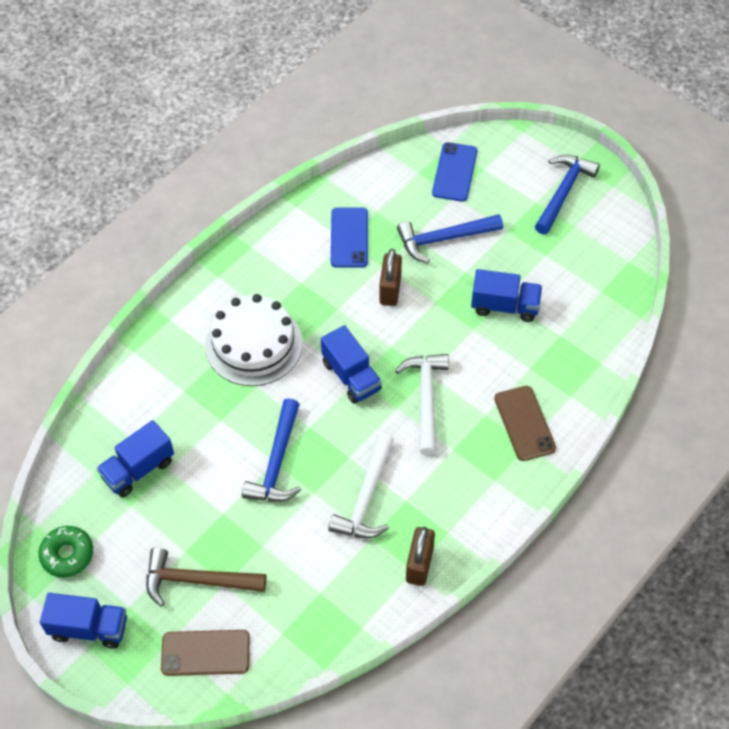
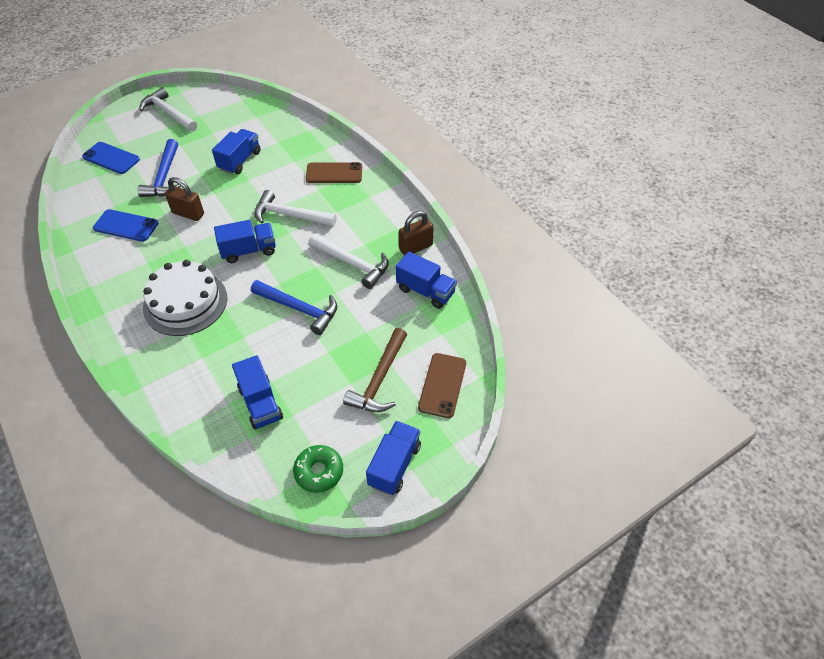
camera: 75 degrees left, 5 degrees down
(346, 596) = (425, 291): none -> blue truck
(419, 564) = (415, 247): brown padlock -> brown padlock turned 60 degrees counterclockwise
(563, 192) = (169, 113): blue hammer -> white hammer

